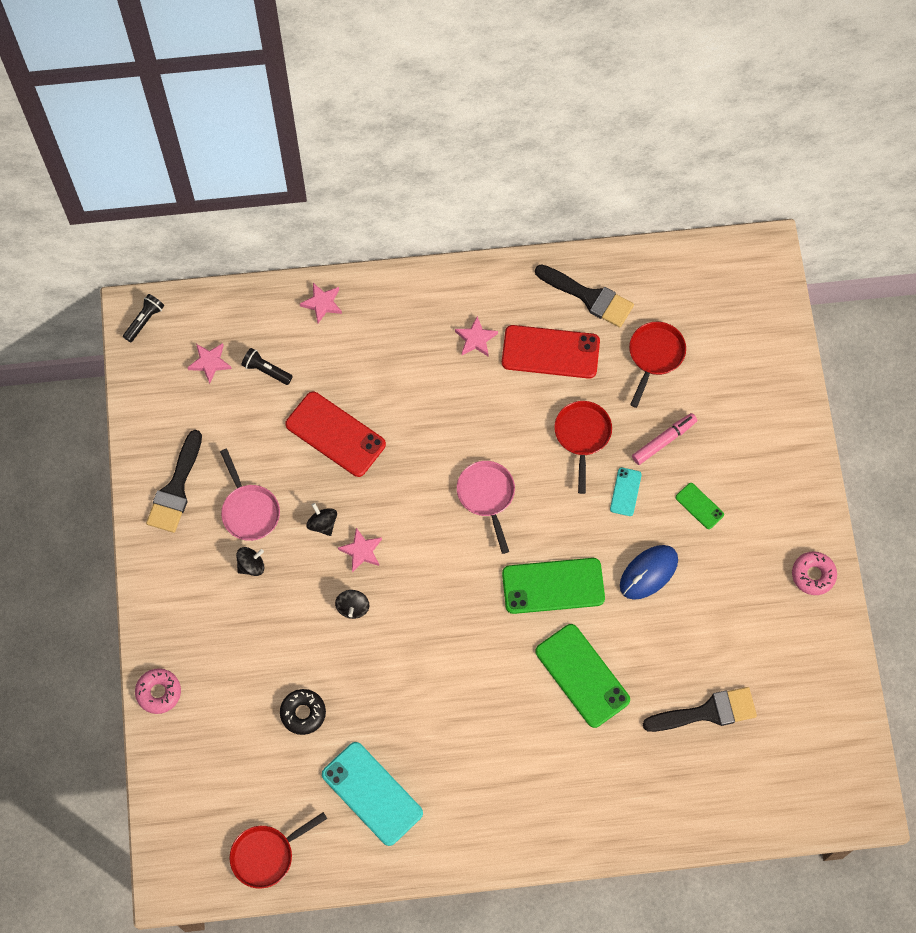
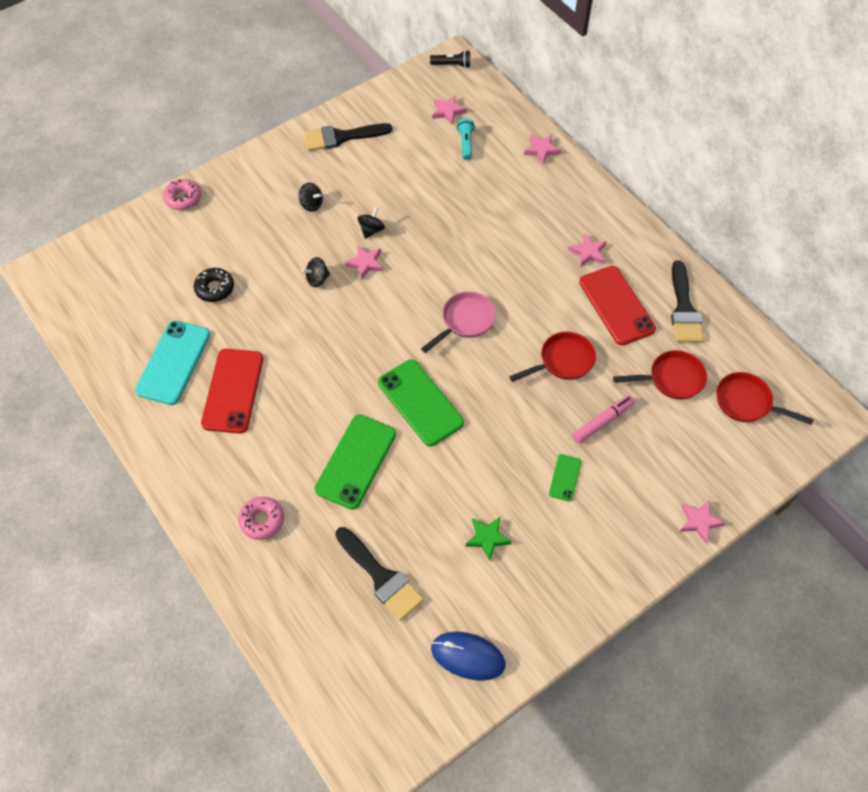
camera: 60 degrees right, 10 degrees down
(249, 510) = (352, 184): pink pan -> none
(266, 370) = (465, 143): black flashlight -> turquoise flashlight
(266, 855) = (90, 319): red pan -> red pan (747, 402)
(335, 434) = (446, 205): red phone -> red phone (233, 391)
(625, 492) = (537, 415): turquoise phone -> none
(648, 573) = (478, 467): blue mouse -> blue mouse (468, 656)
(663, 441) = (602, 422): pink marker -> pink marker turned 60 degrees counterclockwise
(720, 603) = (487, 538): none -> green star
(799, 424) = (699, 522): none -> pink star
(813, 575) = (566, 604): pink donut -> pink donut (262, 520)

